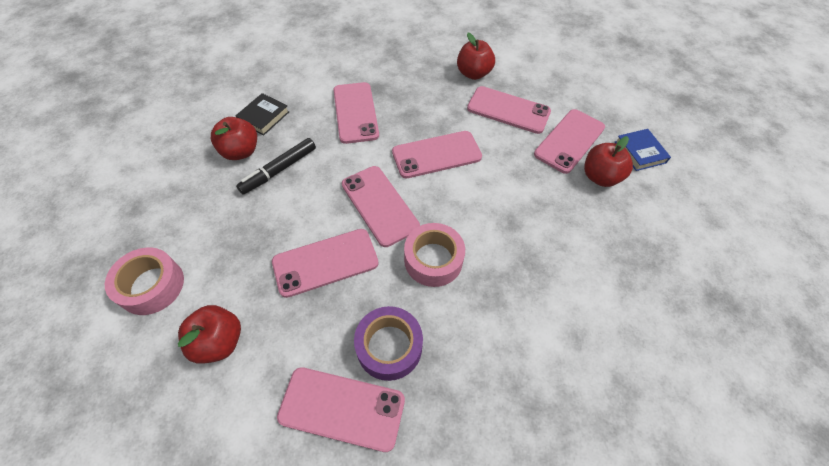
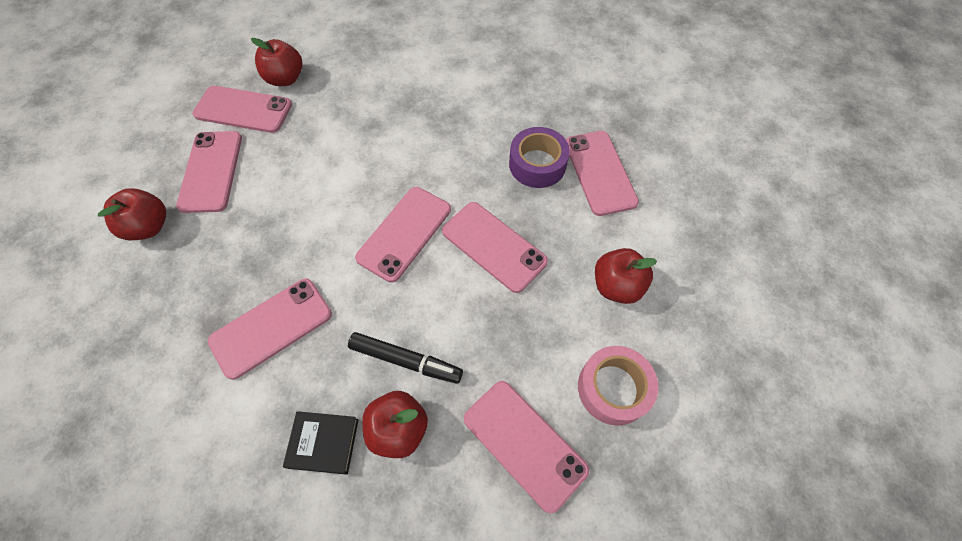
camera: 115 degrees left, 5 degrees up
(433, 260) = (442, 166): pink tape -> none
(436, 154) = (310, 212): pink phone -> pink phone (524, 444)
(640, 152) = (239, 58): blue book -> none

